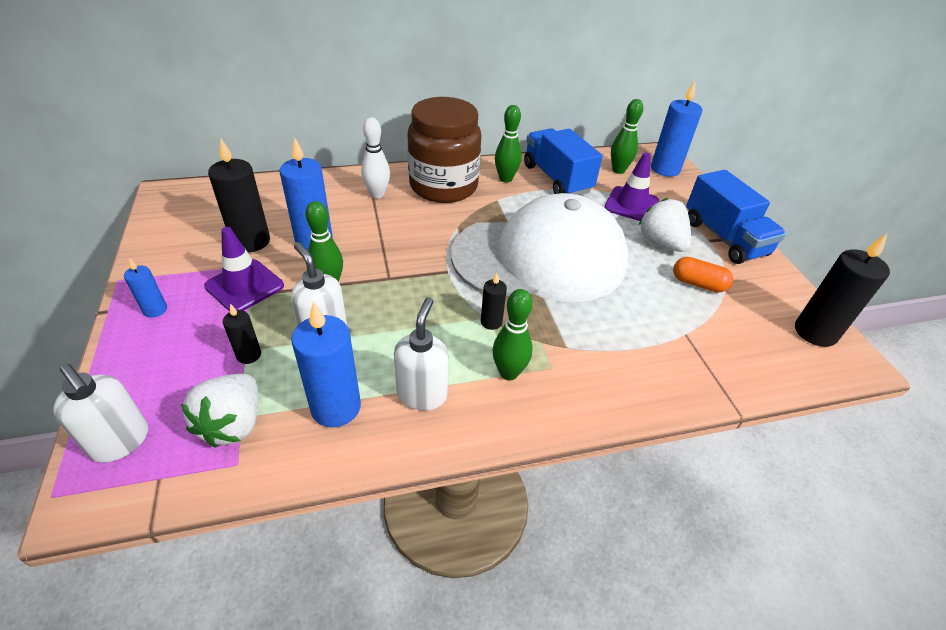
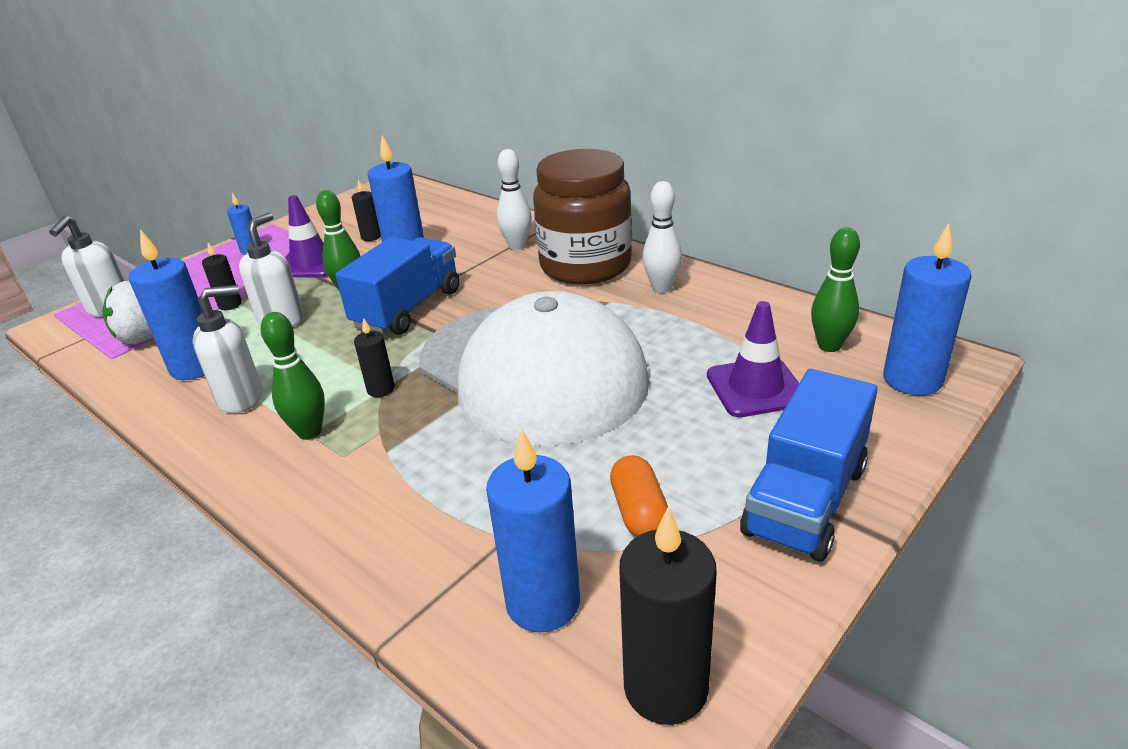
camera: 60 degrees right, 10 degrees down
(251, 241) = (371, 237): black candle -> black candle, size x0.52
(505, 179) = (662, 288): green bowling pin -> white bowling pin
(557, 178) = (722, 315): blue truck -> blue truck (408, 309)
(661, 242) = (697, 444): white strawberry -> none
(743, 343) = (543, 602): none -> blue candle

